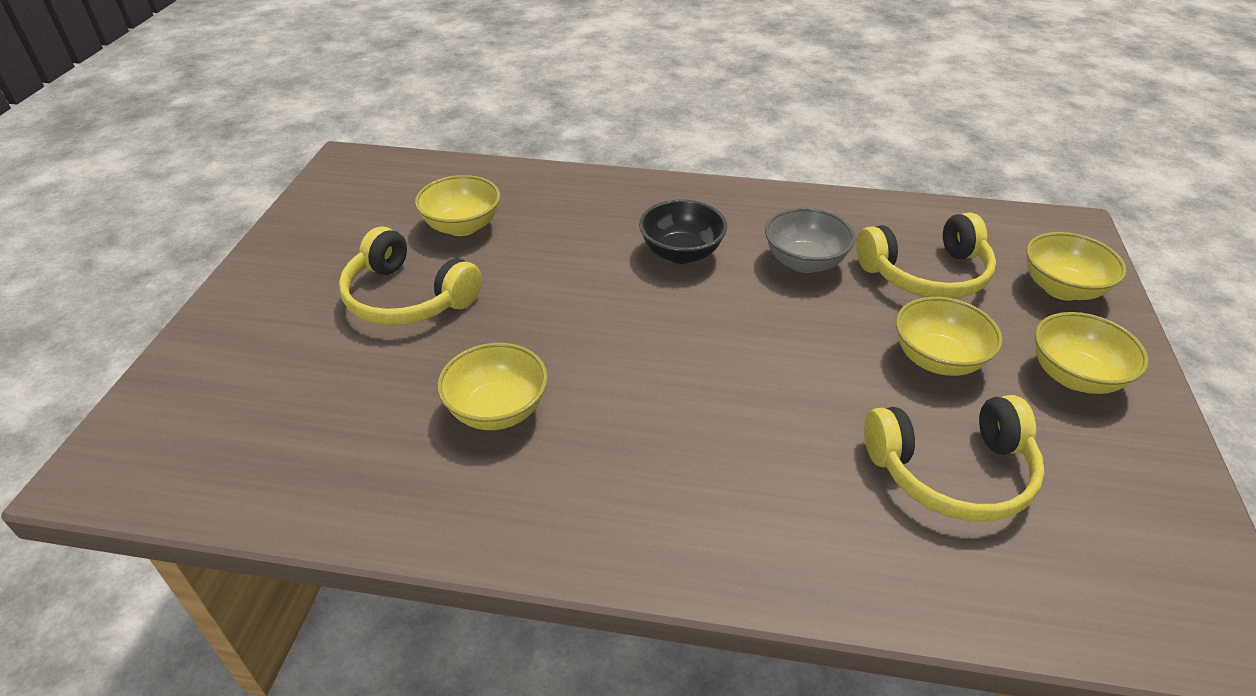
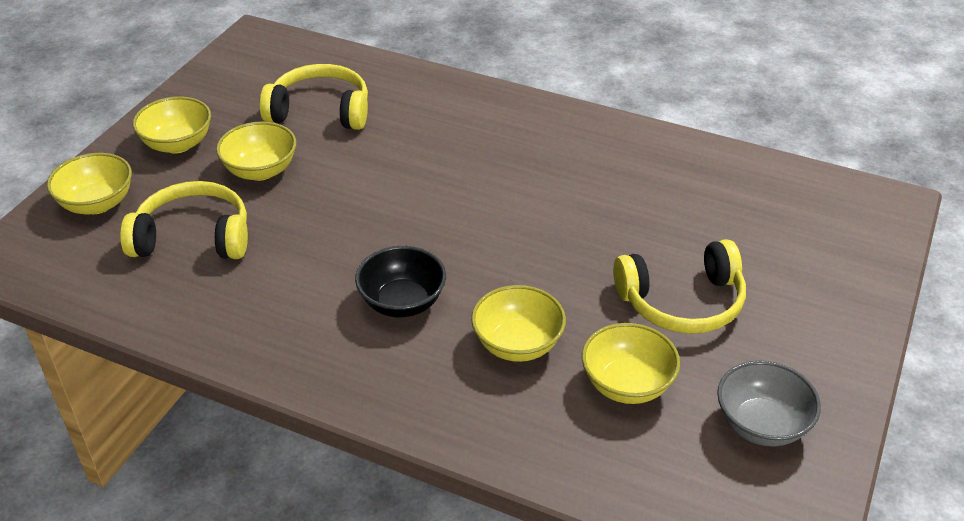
camera: 165 degrees left, 0 degrees up
(407, 298) = (682, 302): yellow headphones -> yellow headphones turned 120 degrees clockwise
(497, 410) = (605, 193): yellow bowl -> yellow bowl (517, 344)
(804, 262) = (291, 270): grey bowl -> grey bowl (761, 425)

